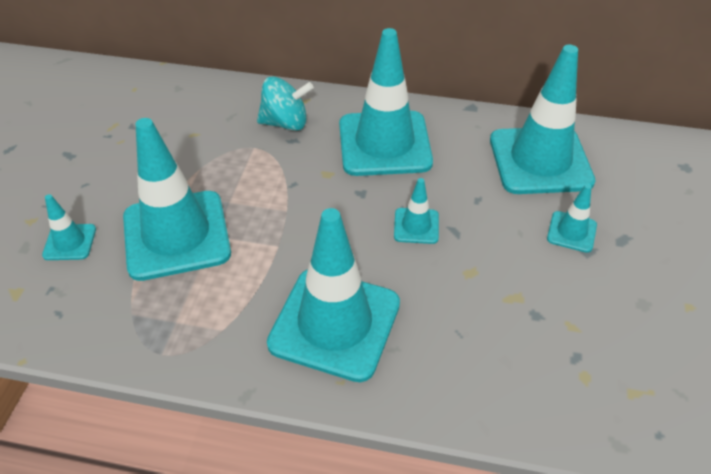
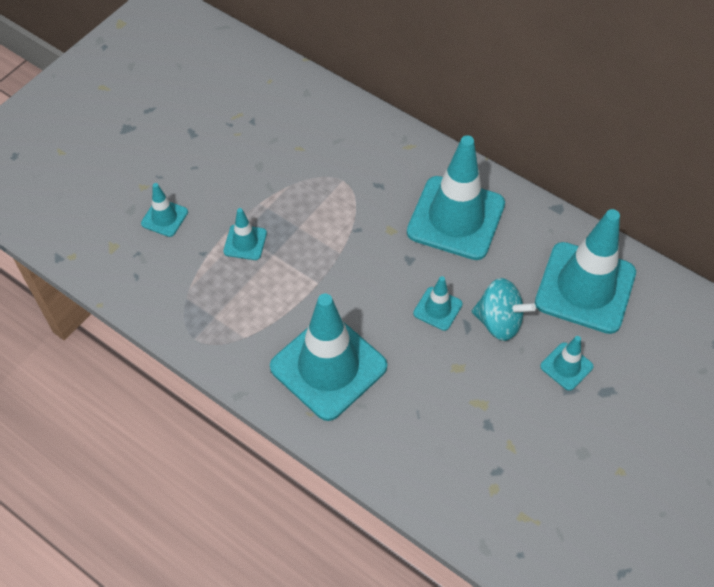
camera: 25 degrees right, 10 degrees up
(176, 235) = (245, 242): turquoise traffic cone -> turquoise traffic cone, size x0.45
(285, 123) = (381, 164): turquoise spinning top -> turquoise spinning top (499, 321)

